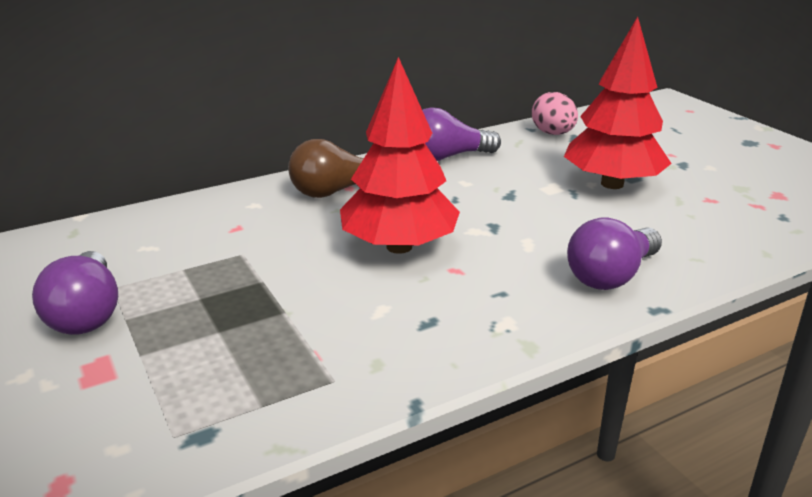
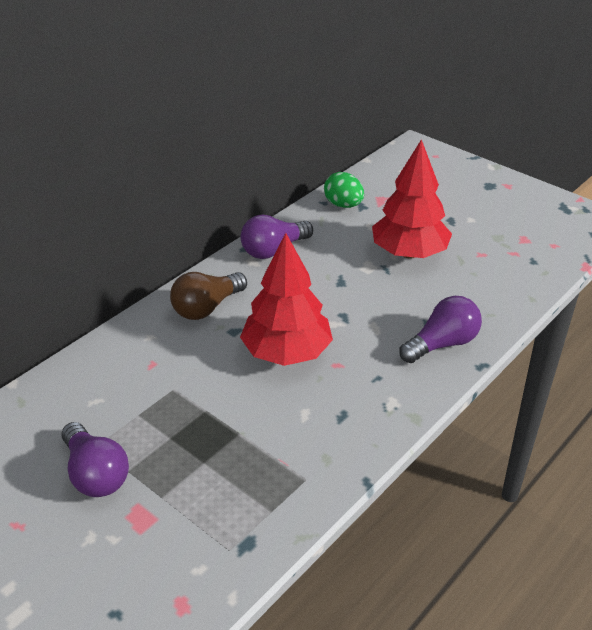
camera: 20 degrees left, 10 degrees up
(553, 133) = (343, 205): pink egg -> green egg
(611, 276) = (442, 344): purple light bulb -> purple light bulb turned 150 degrees counterclockwise

